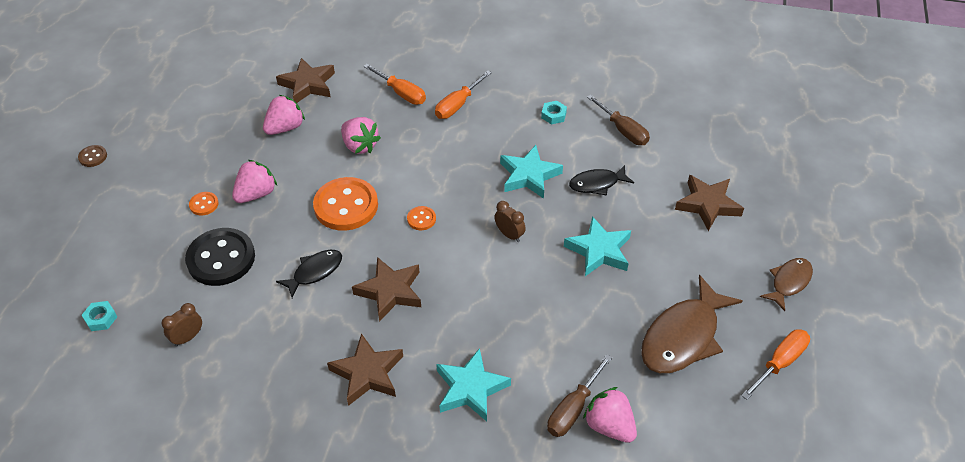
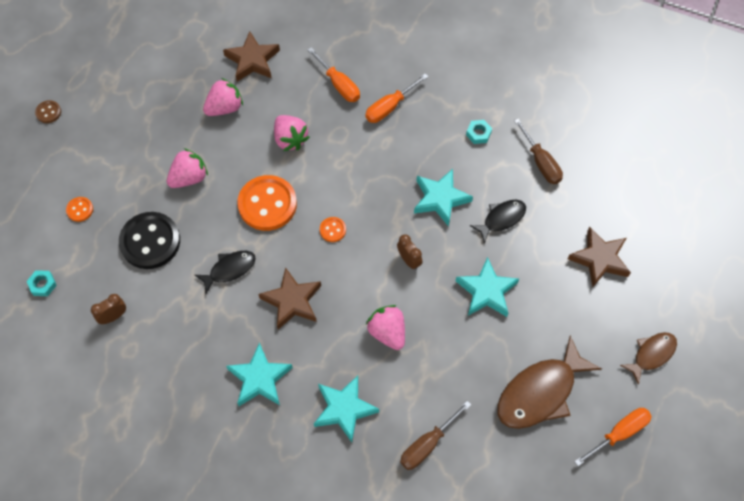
camera: 10 degrees right, 15 degrees up
(204, 204) = (141, 181): orange button -> orange button (80, 210)
(368, 373) = (260, 378): brown star -> turquoise star
(597, 184) = (501, 219): black fish -> black fish turned 150 degrees clockwise
(609, 426) = (454, 466): pink strawberry -> pink strawberry (387, 332)

